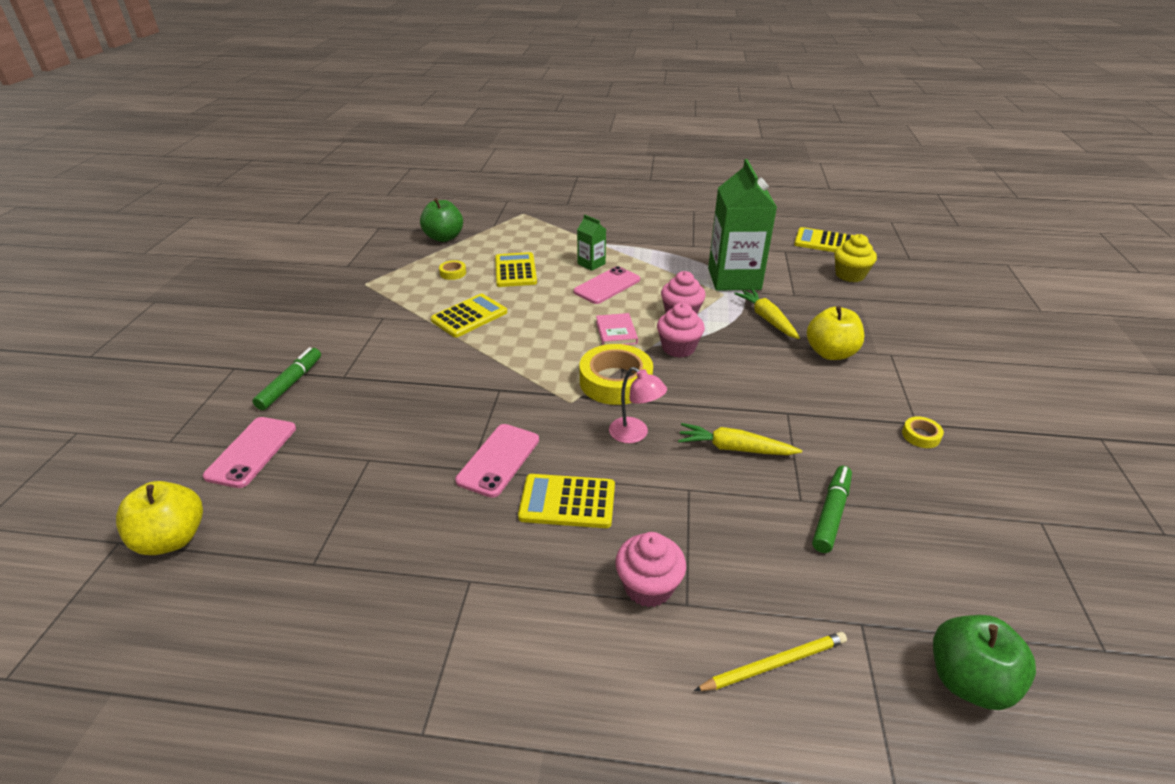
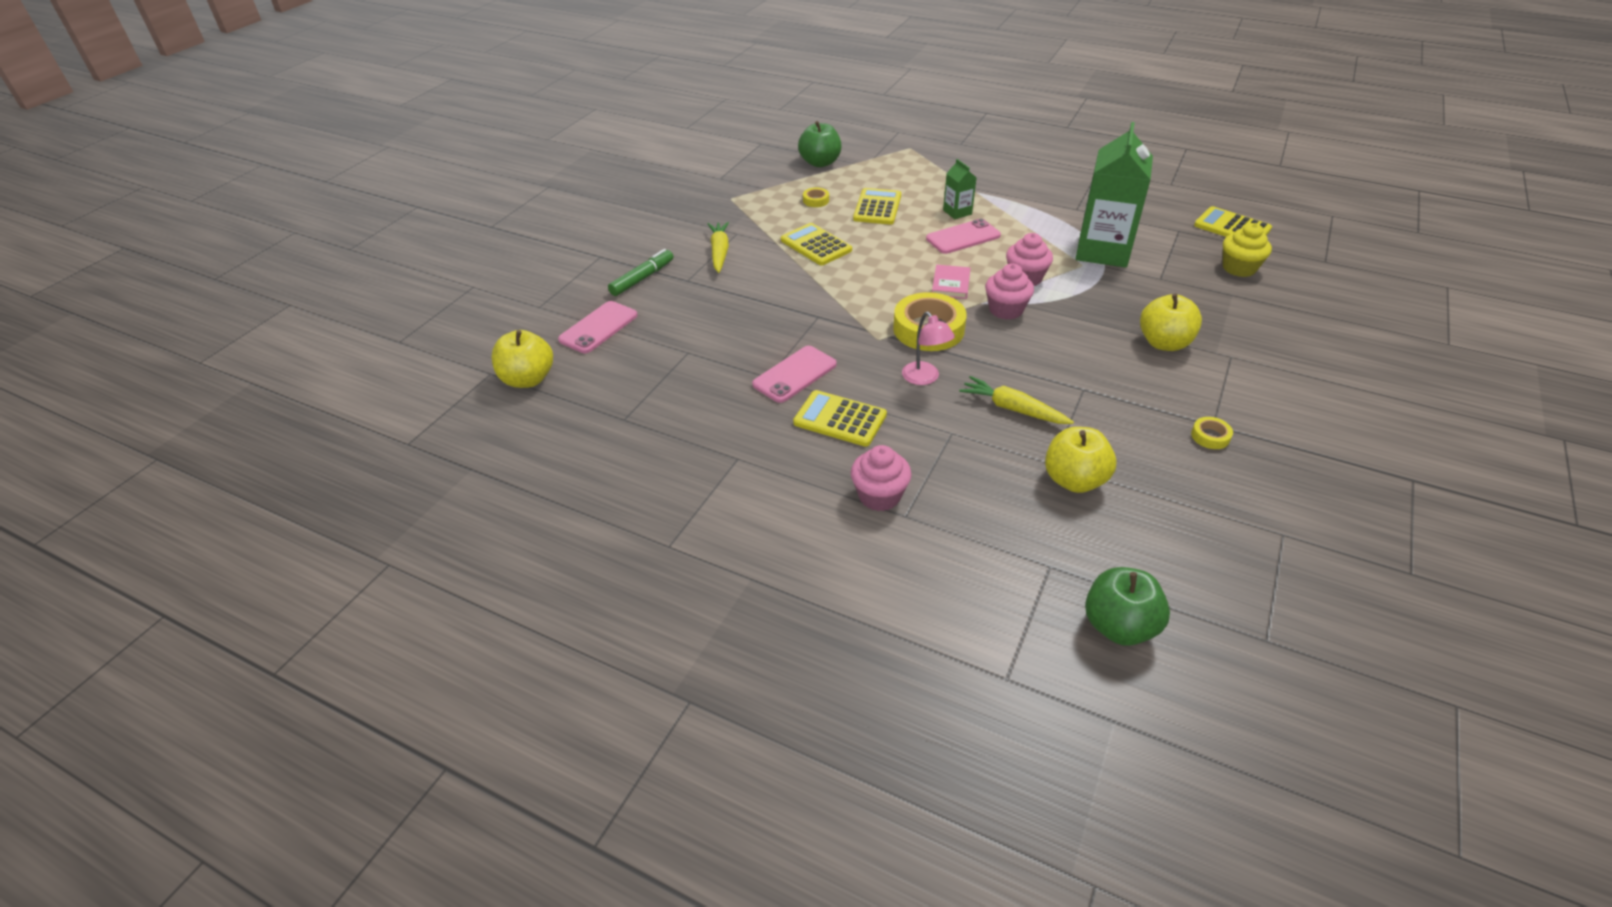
camera: 20 degrees right, 5 degrees up
(469, 316) = (816, 245): yellow calculator -> yellow calculator turned 105 degrees counterclockwise
(767, 319) = (1115, 298): yellow carrot -> yellow carrot (719, 252)
(774, 664) = (956, 573): yellow pencil -> none
(831, 513) = (1074, 480): green marker -> yellow apple

